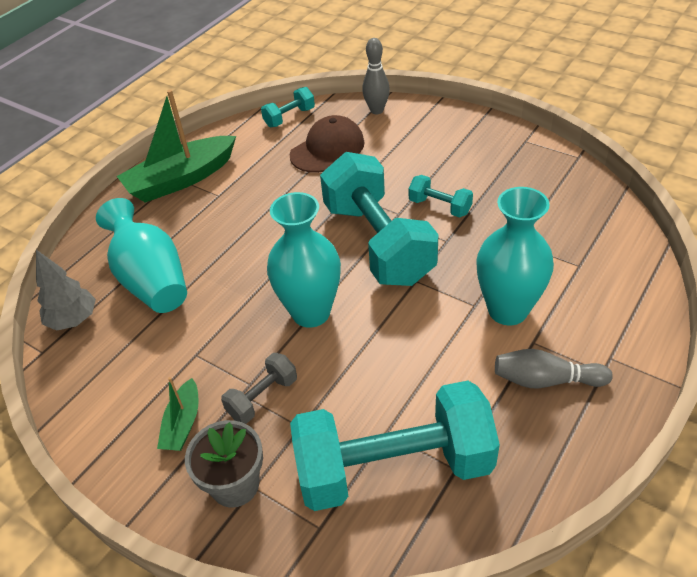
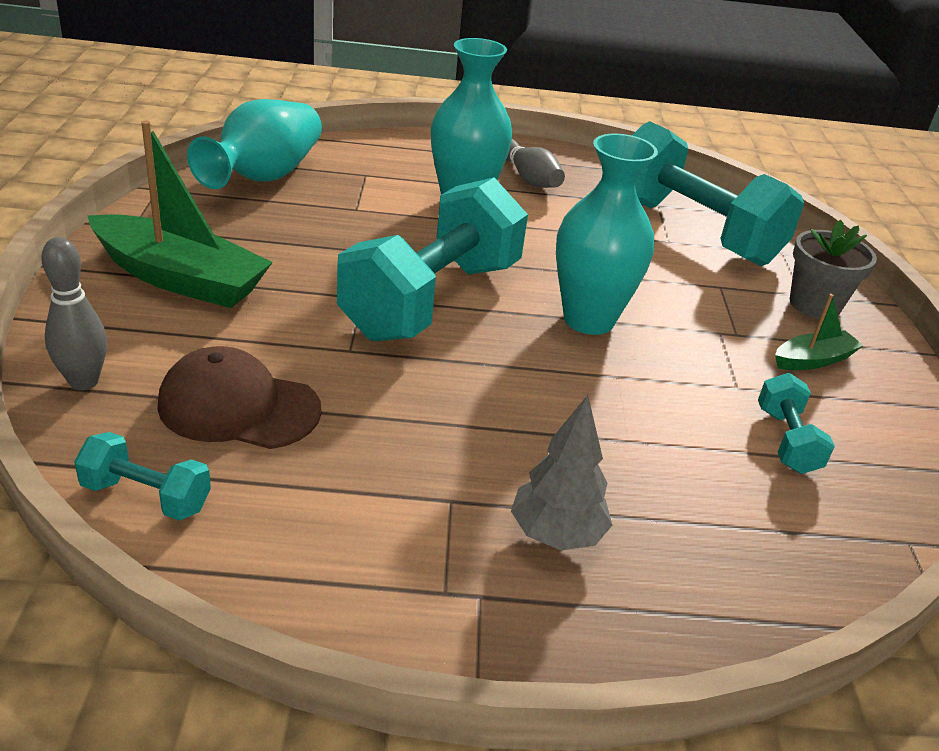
camera: 130 degrees left, 10 degrees down
(73, 320) = (836, 540): grey tree -> grey tree (556, 535)
(151, 280) = (687, 489): turquoise vase -> turquoise vase (264, 176)
(181, 179) = (445, 581): green boat -> green boat (180, 279)
(262, 397) = (723, 318): grey dumbbell -> none
(440, 206) = (325, 268): turquoise dumbbell -> turquoise dumbbell (786, 441)

